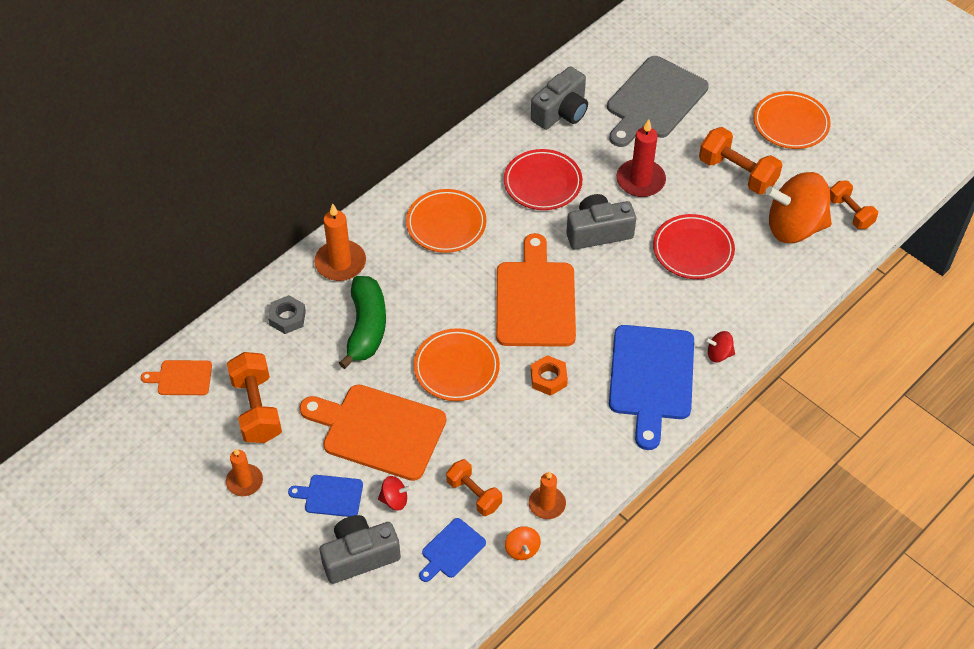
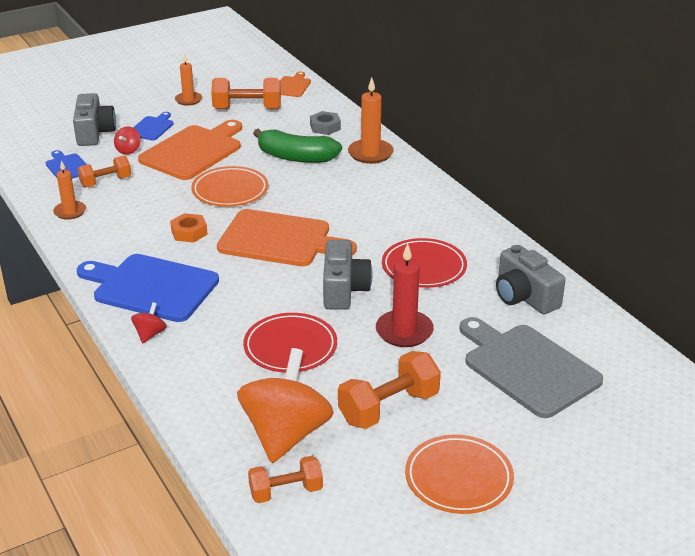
camera: 105 degrees right, 20 degrees down
(446, 224) = (392, 207): orange plate -> none
(522, 549) = (41, 195): orange spinning top -> none

